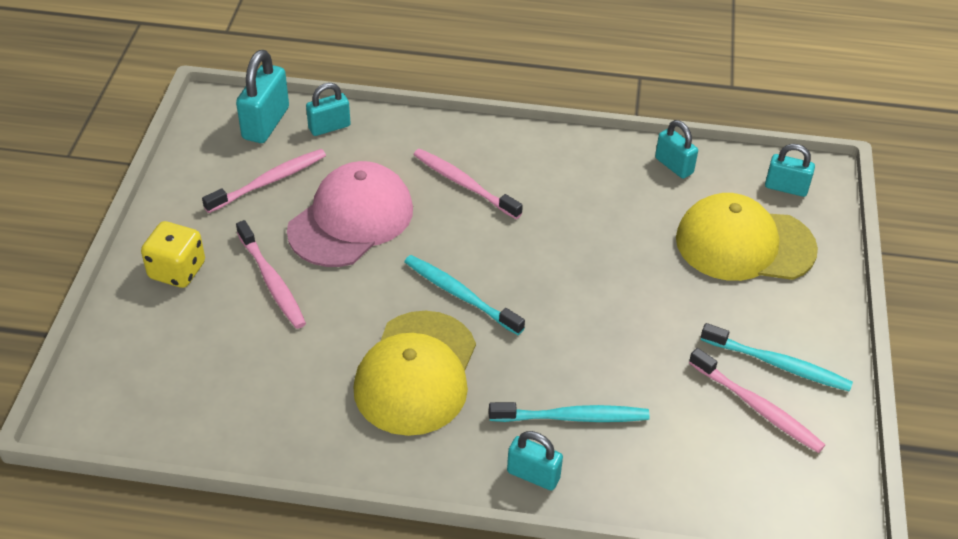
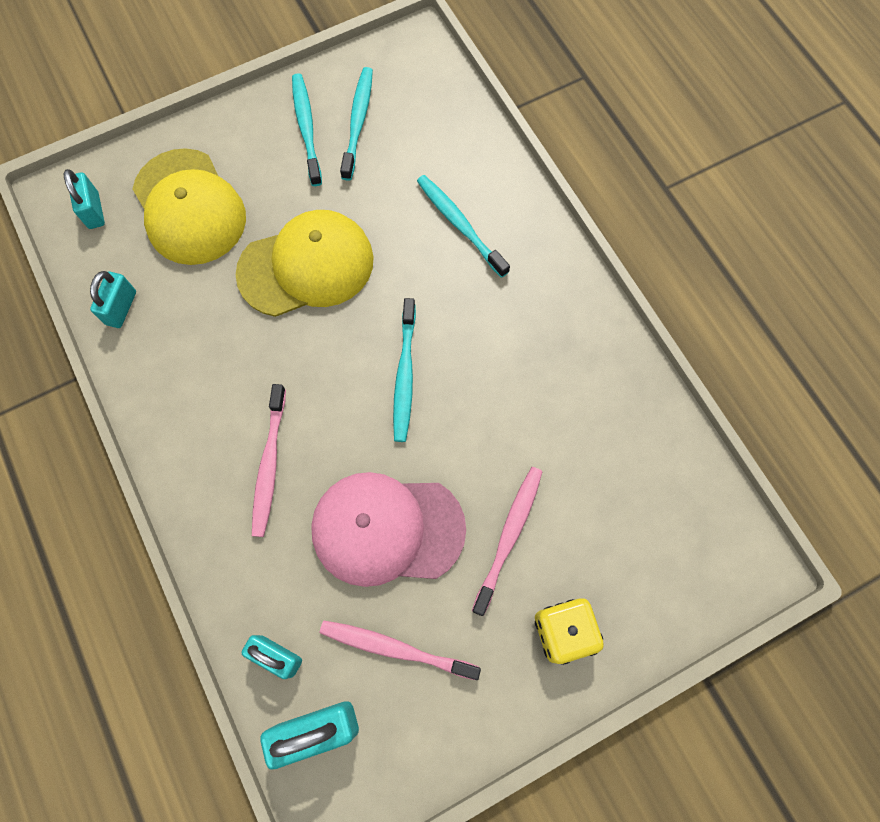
camera: 125 degrees left, 25 degrees up
(416, 373) = (507, 351): yellow cap -> yellow cap (306, 266)
(533, 475) = (528, 219): turquoise padlock -> none
(757, 407) = (358, 122): pink toothbrush -> turquoise toothbrush

